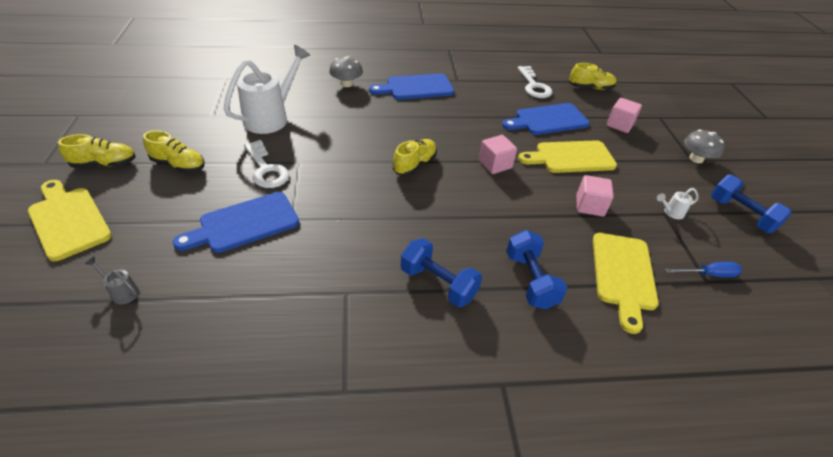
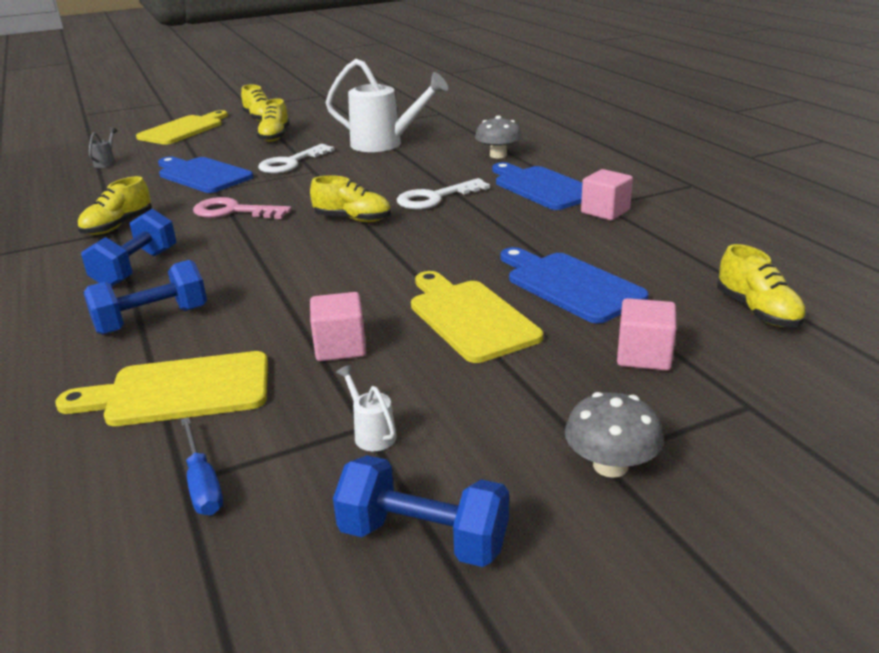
camera: 75 degrees right, 15 degrees down
(335, 290) = (118, 226): none -> yellow shoe
(355, 217) = (234, 211): none -> pink key
(495, 164) = (395, 263): pink cube -> pink cube (605, 212)
(534, 86) = (675, 259): white key -> white key (435, 198)
(741, 215) = (423, 538): blue dumbbell -> blue dumbbell turned 75 degrees clockwise

